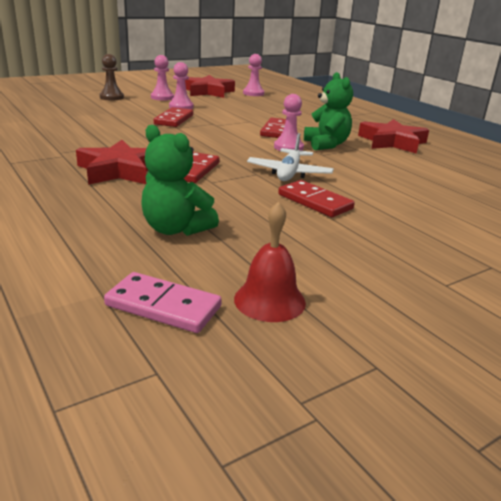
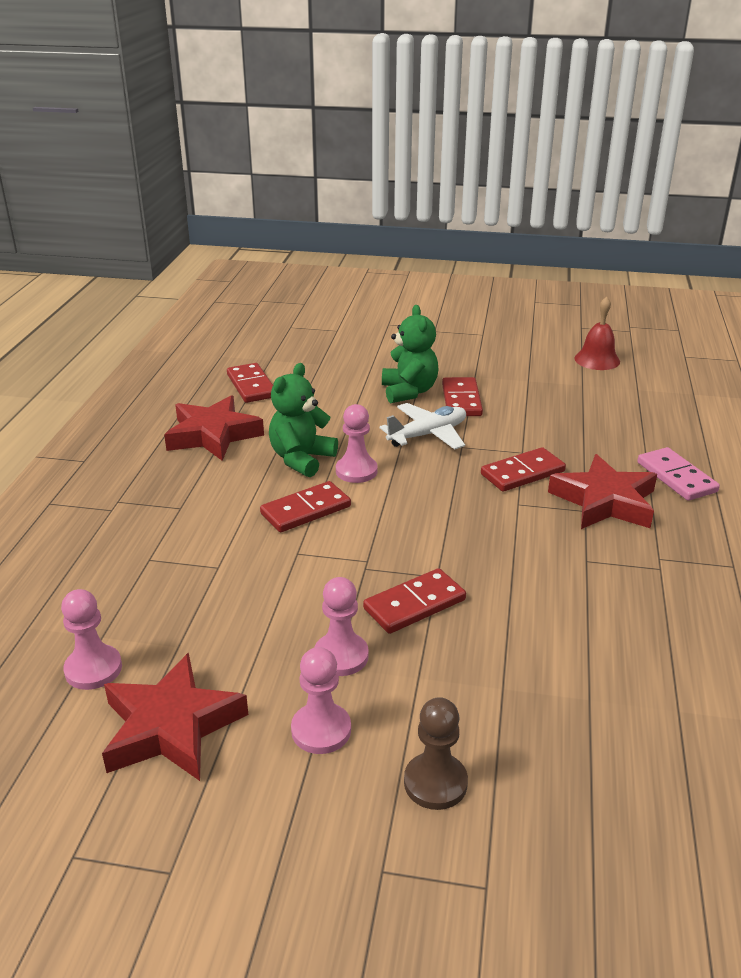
camera: 135 degrees left, 5 degrees up
(163, 306) = (661, 376): pink domino -> pink domino (676, 477)
(176, 229) = (609, 416): green teddy bear -> green teddy bear (409, 392)
(452, 167) = (251, 386): none -> red domino

